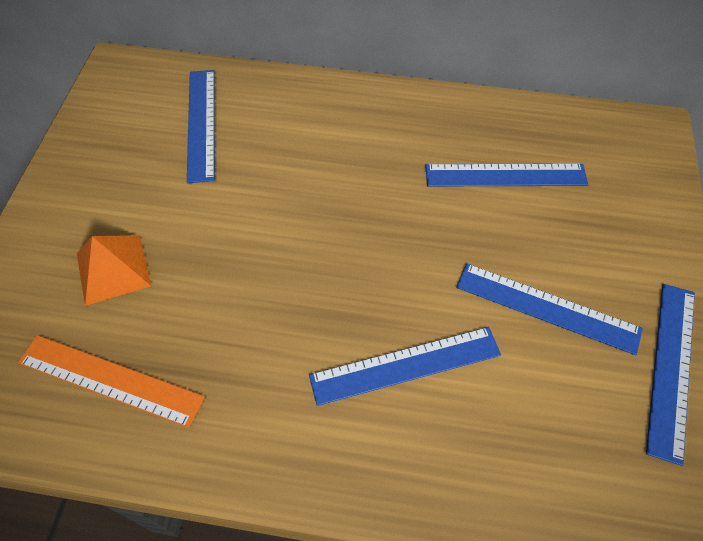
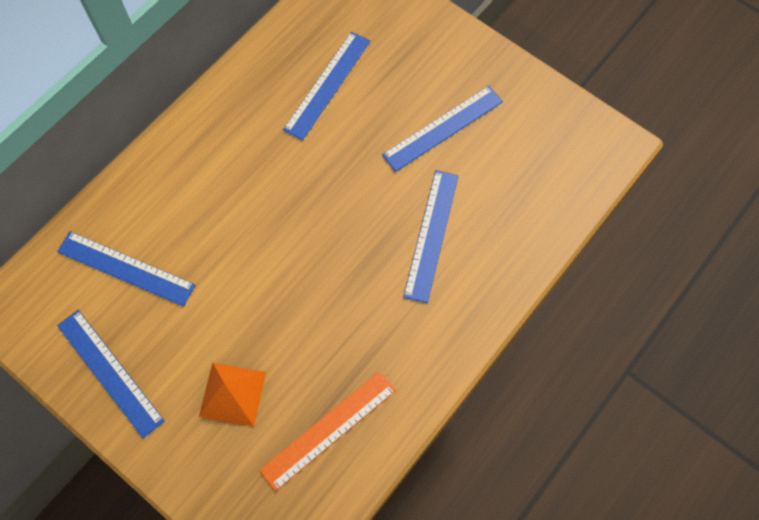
camera: 60 degrees left, 10 degrees up
(671, 368) = (521, 89): blue ruler -> blue ruler (109, 372)

